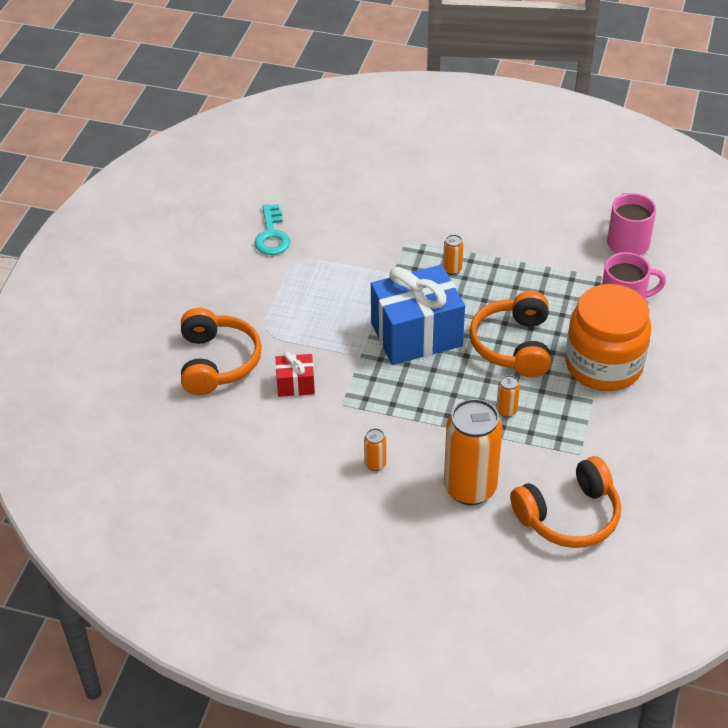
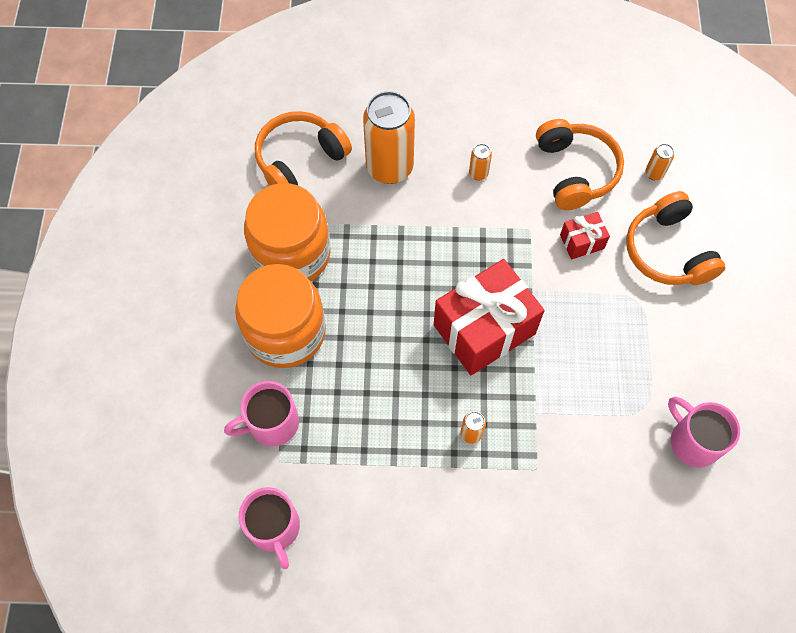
camera: 165 degrees right, 20 degrees up
(272, 235) = (693, 441): turquoise key -> pink mug
(416, 335) = (484, 329): blue gift -> red gift
(506, 411) = (373, 255): orange can -> orange can (654, 173)
(514, 345) = (381, 337): orange headphones -> orange headphones (575, 171)
(589, 427) = (291, 254): none -> orange jar

